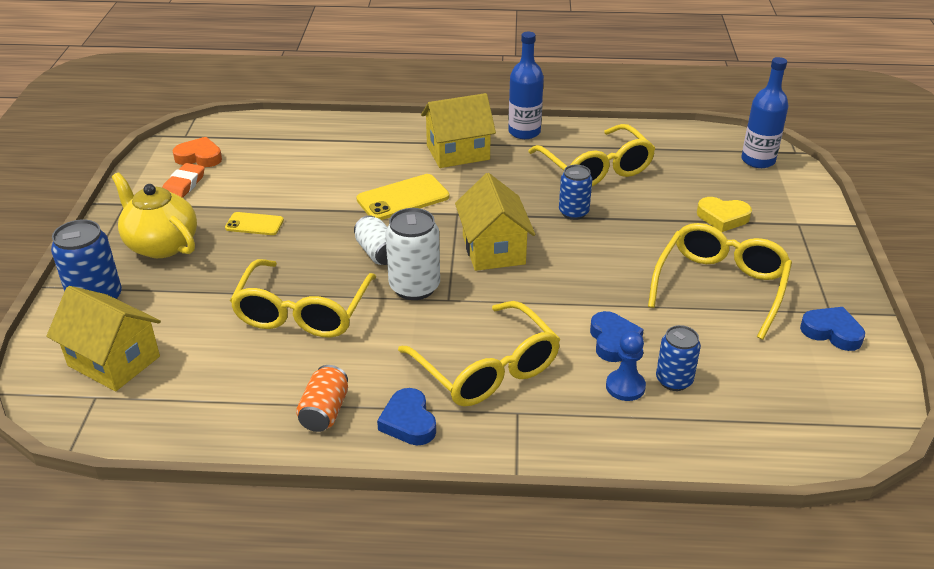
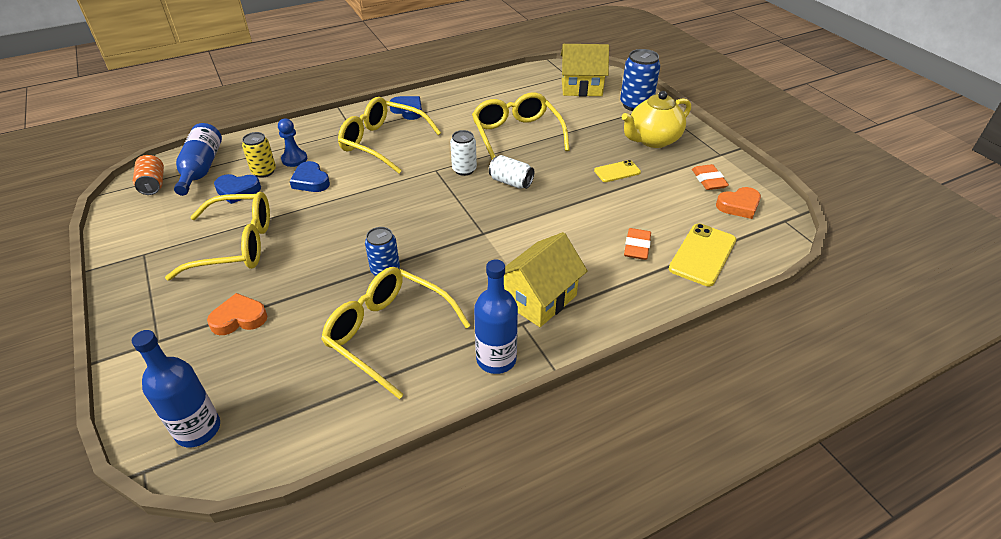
camera: 150 degrees right, 5 degrees up
(161, 244) = (652, 140): yellow teapot -> yellow teapot turned 135 degrees clockwise
(324, 411) = (454, 102): orange can -> orange can (153, 184)
(335, 158) = (637, 247): none -> orange eraser
(403, 198) = (538, 230): yellow phone -> yellow phone (702, 254)
(414, 287) = (464, 169): white can -> white can, size x0.66
(493, 249) = (430, 213): yellow house -> none
(674, 380) = (264, 171): blue can -> yellow can
(720, 286) = (237, 245): yellow glasses -> yellow glasses turned 90 degrees counterclockwise
(722, 217) = (239, 318): yellow heart -> orange heart
(767, 421) = (201, 168): none -> blue bottle
(832, 332) = (146, 237): blue heart -> blue heart (238, 191)

